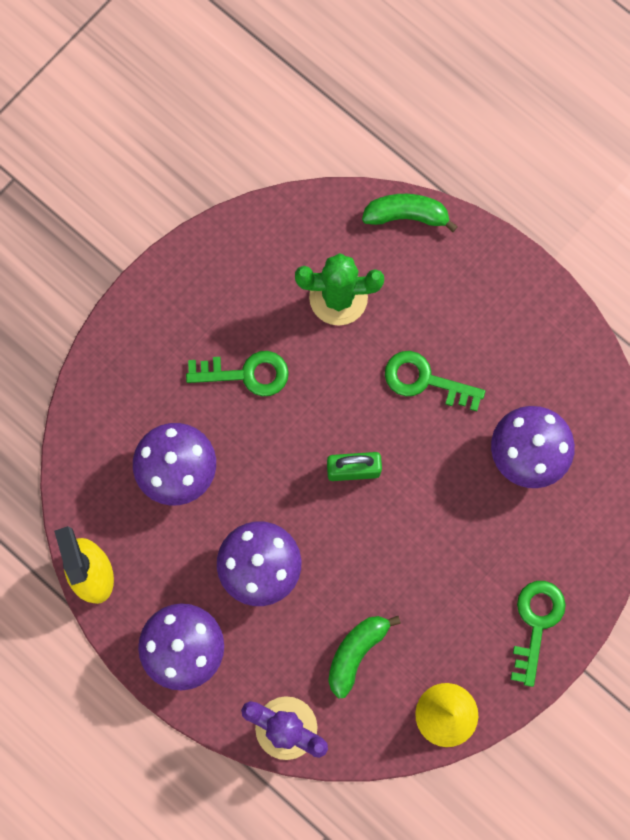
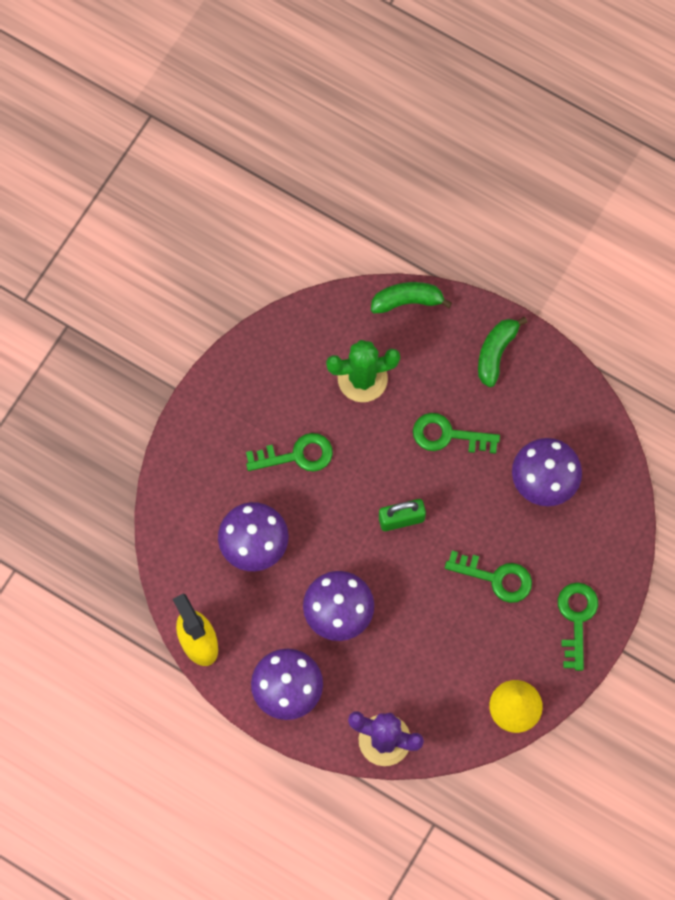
camera: 10 degrees left, 5 degrees down
(356, 652) = (431, 668): green banana -> green banana (496, 353)
(450, 558) = (496, 578): none -> green key

